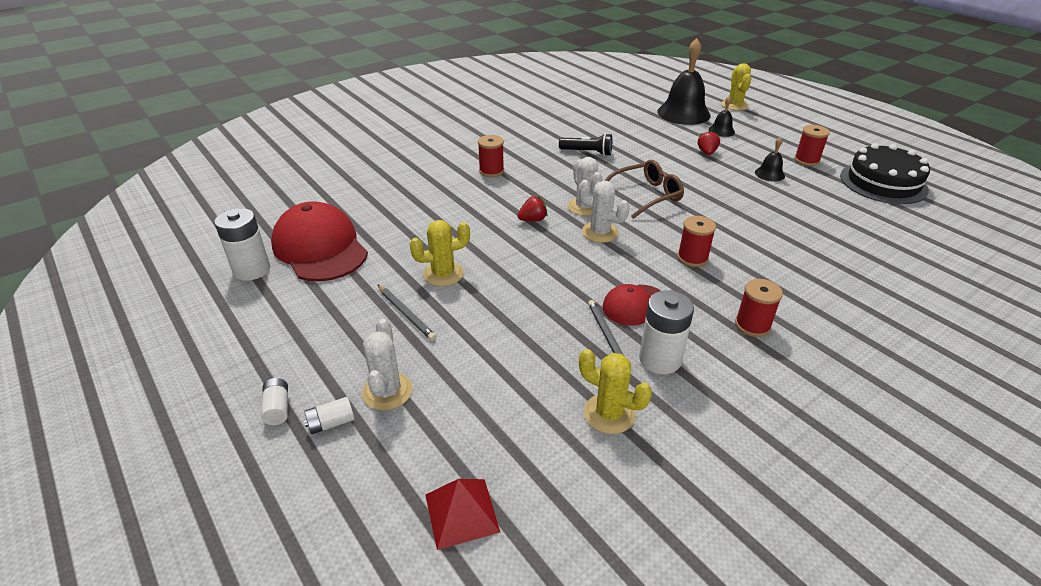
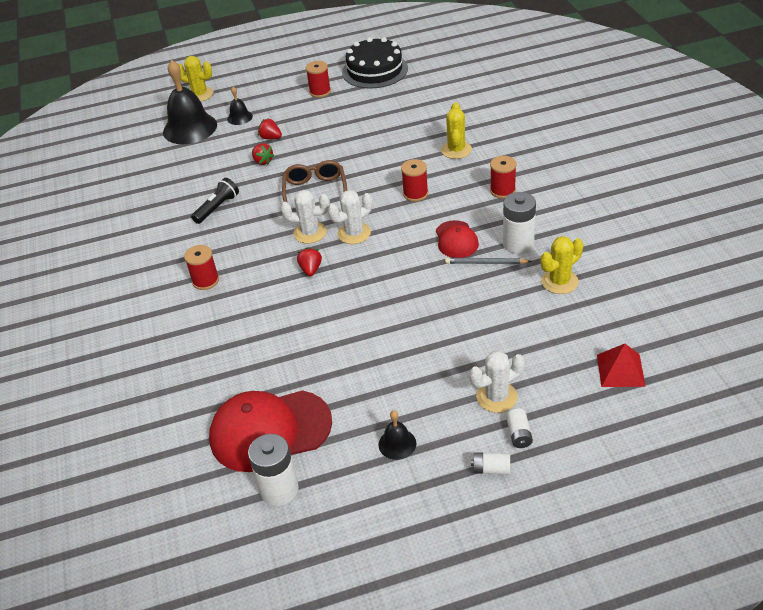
camera: 65 degrees left, 5 degrees up
(387, 391) = (496, 397): white cactus -> white cactus turned 45 degrees counterclockwise
(406, 314) = (406, 375): grey pencil -> none
(443, 274) = (362, 343): yellow cactus -> yellow cactus (456, 150)
(669, 157) = (263, 161): none -> red strawberry
(769, 174) = (327, 117): black bell -> black bell (397, 444)

